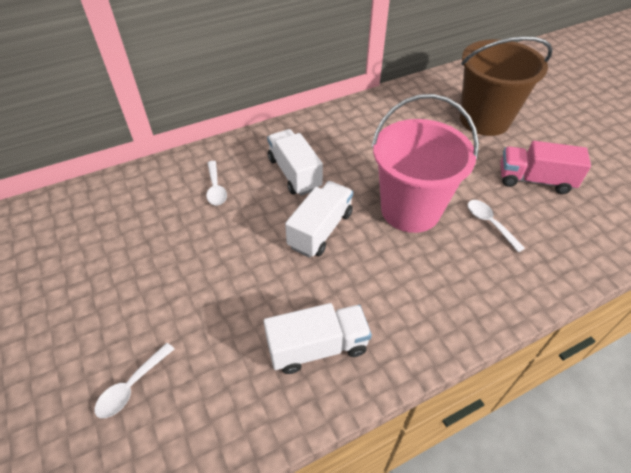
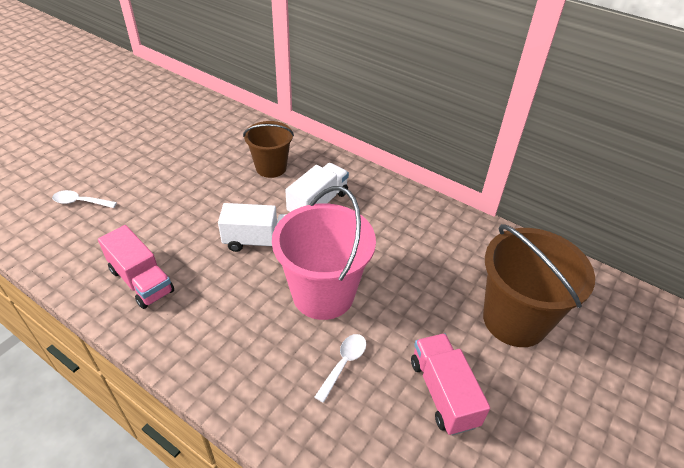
camera: 60 degrees right, 5 degrees down
(215, 188) = (271, 168): white spoon -> brown bucket
(317, 347) = (141, 281): white truck -> pink truck

